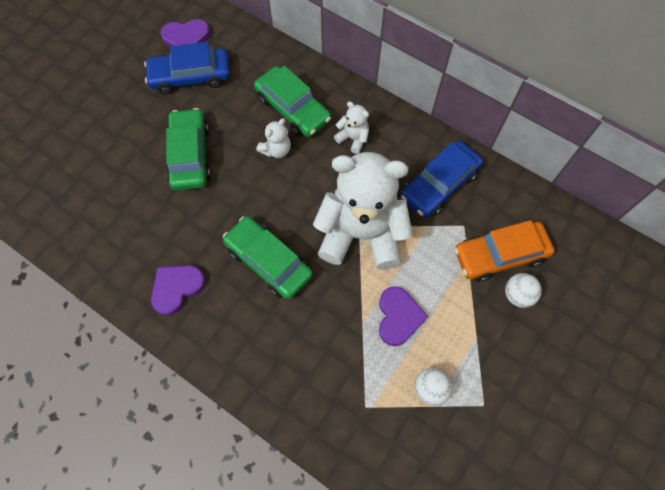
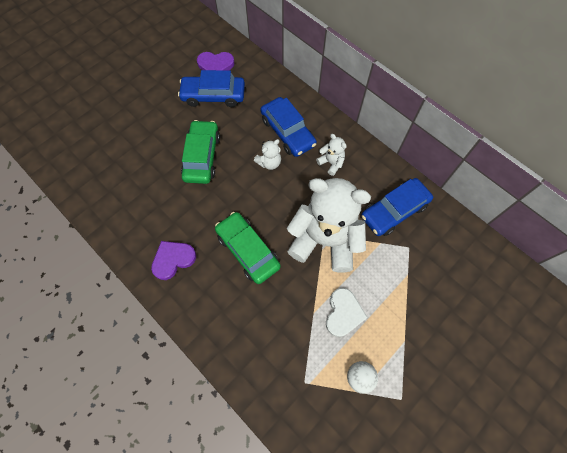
camera: 10 degrees right, 0 degrees up
(293, 108) = (288, 132): green car -> blue car
(398, 317) = (343, 313): purple heart -> white heart
(499, 255) = (434, 276): orange car -> none
(517, 295) = (444, 312): white ball -> none

